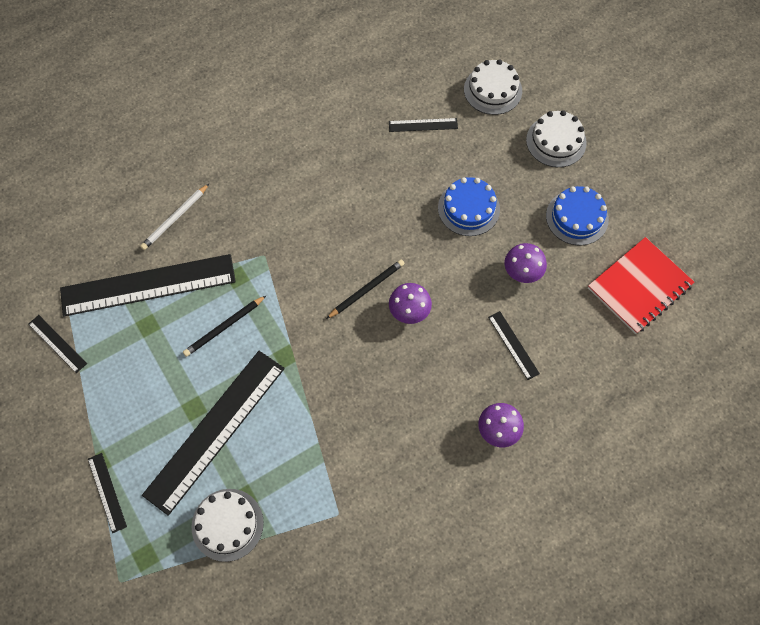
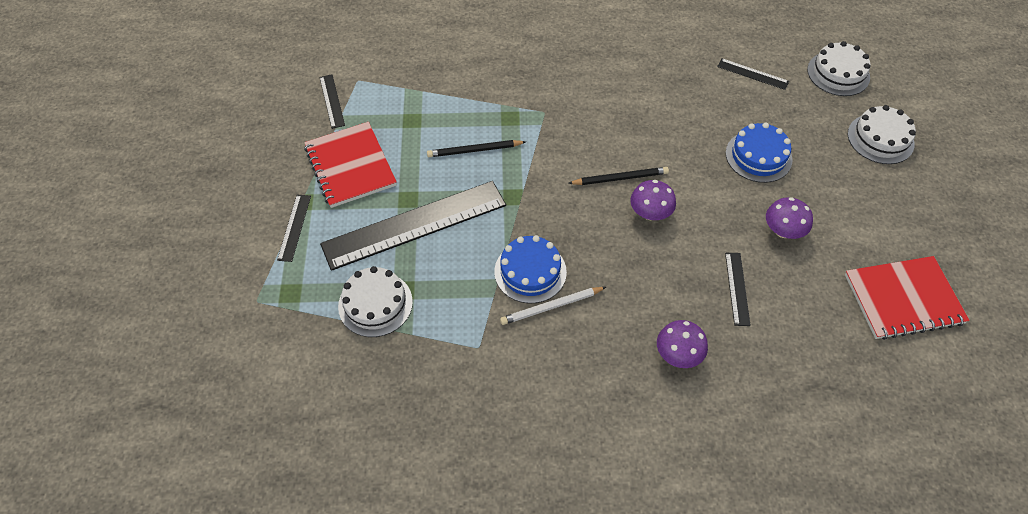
camera: 30 degrees right, 10 degrees down
(119, 403) = (350, 166): none -> red notebook
(148, 285) = (432, 92): black ruler -> none
(175, 218) = (486, 54): white pencil -> white pencil (551, 307)
(577, 217) = (867, 210): blue cake -> blue cake (530, 272)

